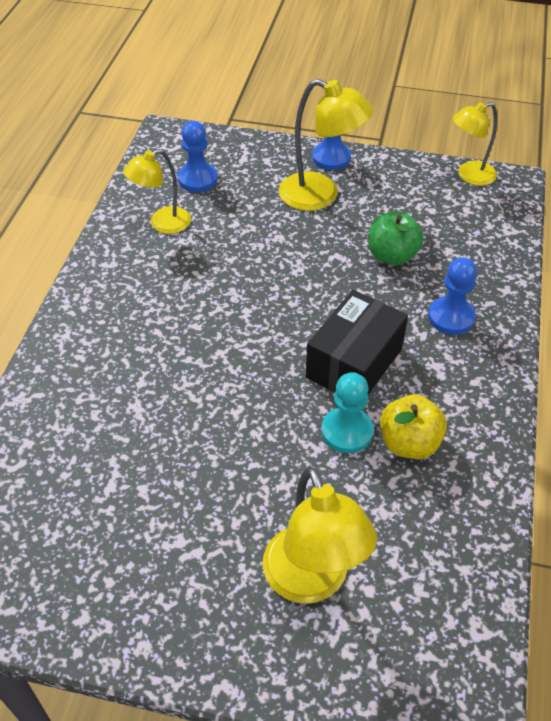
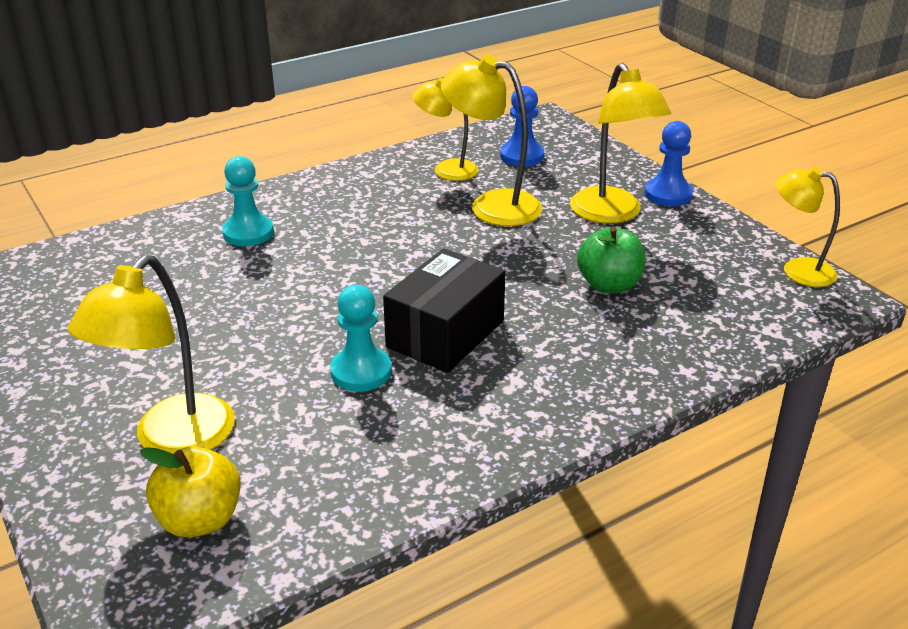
camera: 45 degrees right, 15 degrees down
(100, 379) = (248, 233): none -> turquoise pawn
(238, 237) = (492, 205): none -> yellow lamp
(354, 363) = (445, 334): black box -> black box turned 45 degrees counterclockwise
(409, 443) = (397, 413): yellow apple -> yellow apple (200, 520)
(451, 317) = (591, 356): blue pawn -> none

